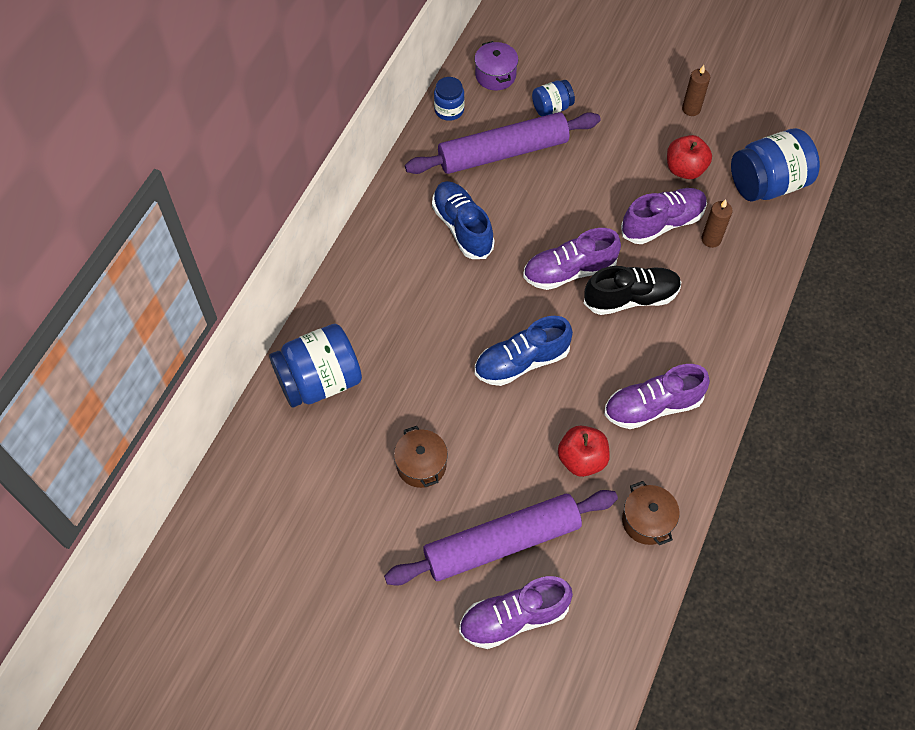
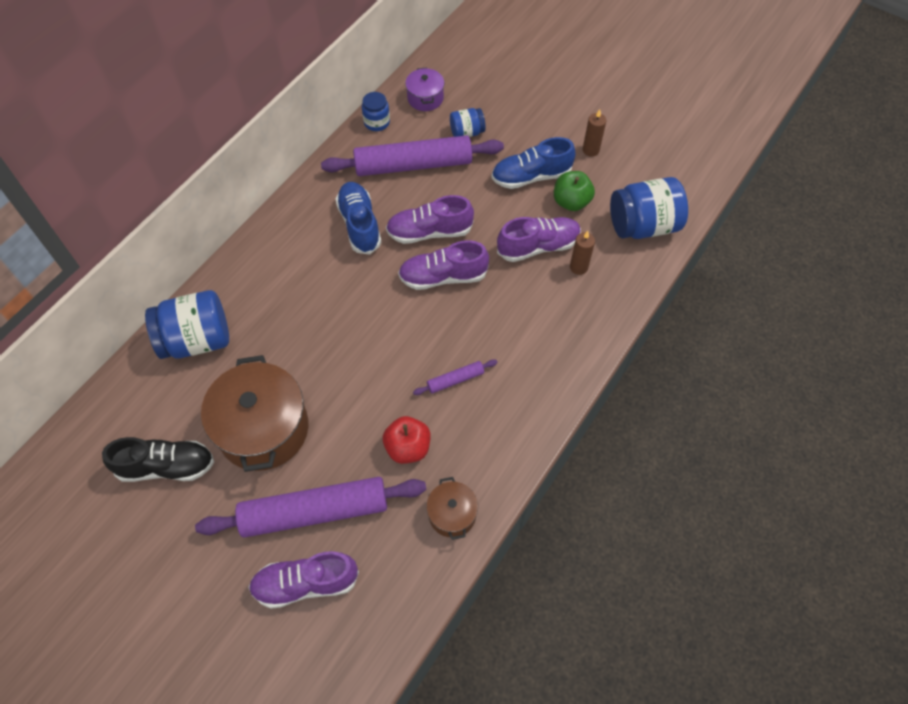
camera: 10 degrees right, 0 degrees up
(421, 465) = (263, 429): brown pot -> brown pot, size x2.01
(521, 362) = (378, 350): blue shoe -> blue shoe (531, 176)
(612, 380) = (455, 380): none -> purple rolling pin
(630, 298) = (492, 309): black shoe -> black shoe (166, 466)
(652, 406) = (485, 409): purple shoe -> purple shoe (429, 232)
(685, 169) = (571, 202): red apple -> green apple

